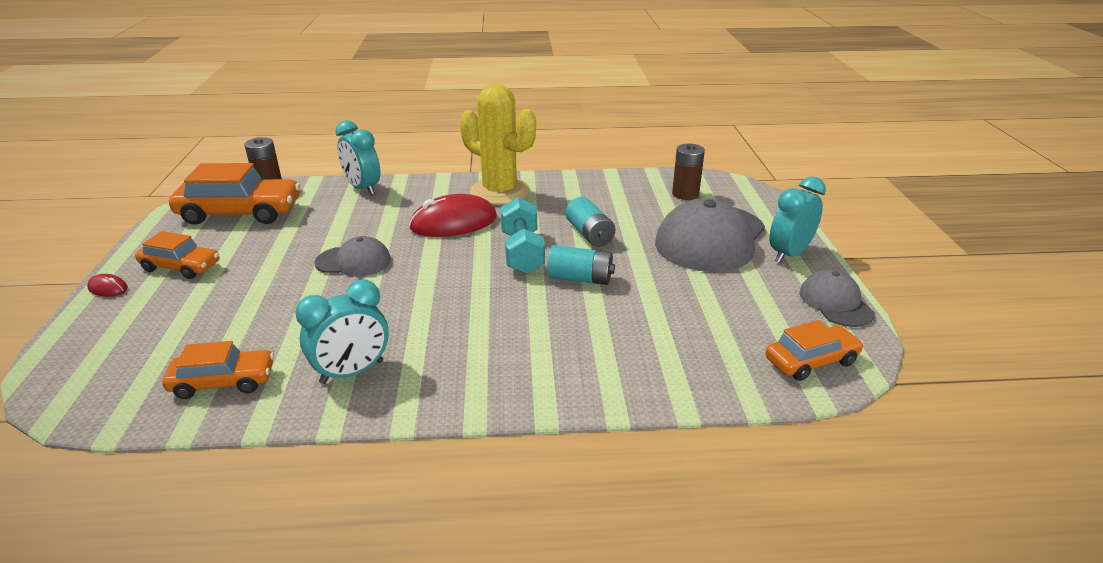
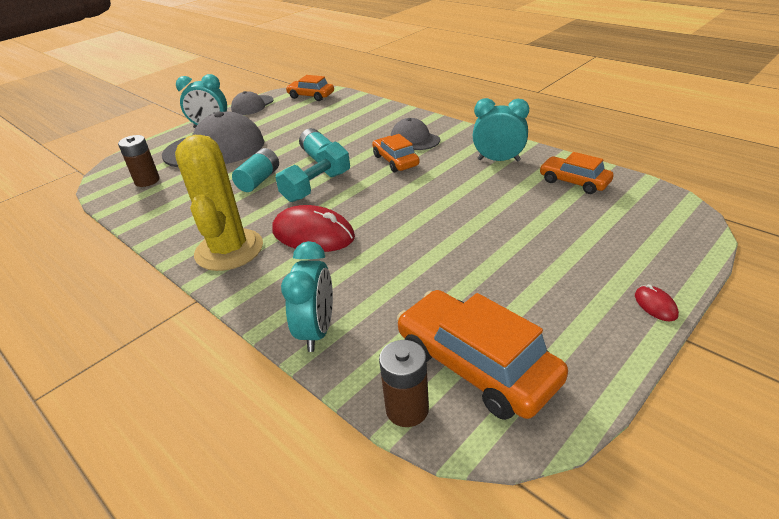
camera: 130 degrees left, 5 degrees up
(181, 267) = (576, 300): orange car -> orange car (395, 161)
(354, 261) = (427, 232): grey cap -> grey cap (414, 139)

